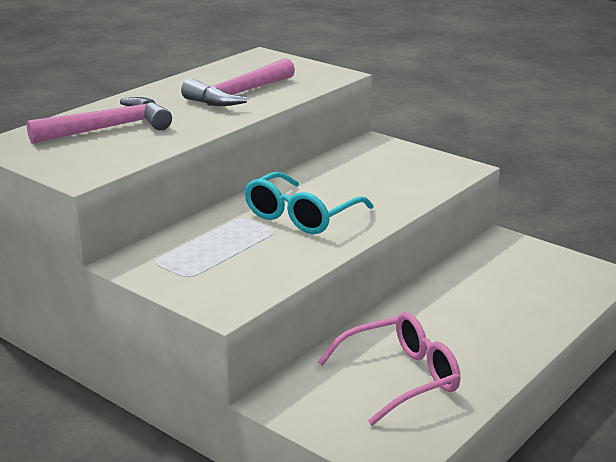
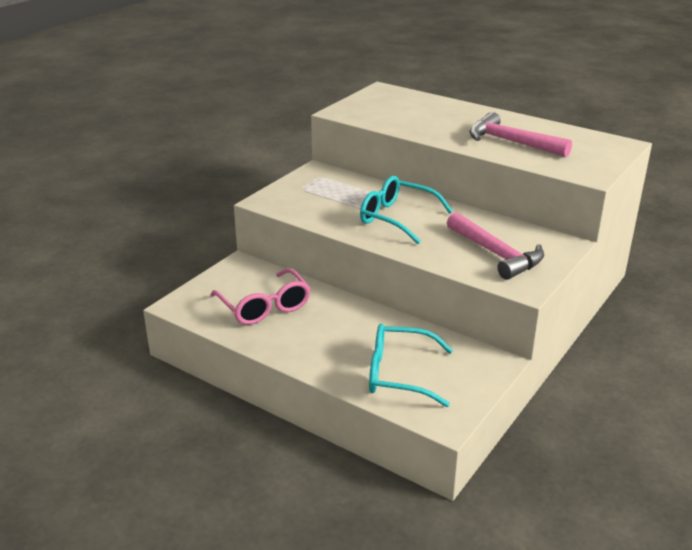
camera: 85 degrees right, 5 degrees up
(109, 128) = (420, 111): pink hammer -> pink hammer (496, 254)
(534, 292) = (398, 374): none -> turquoise glasses

